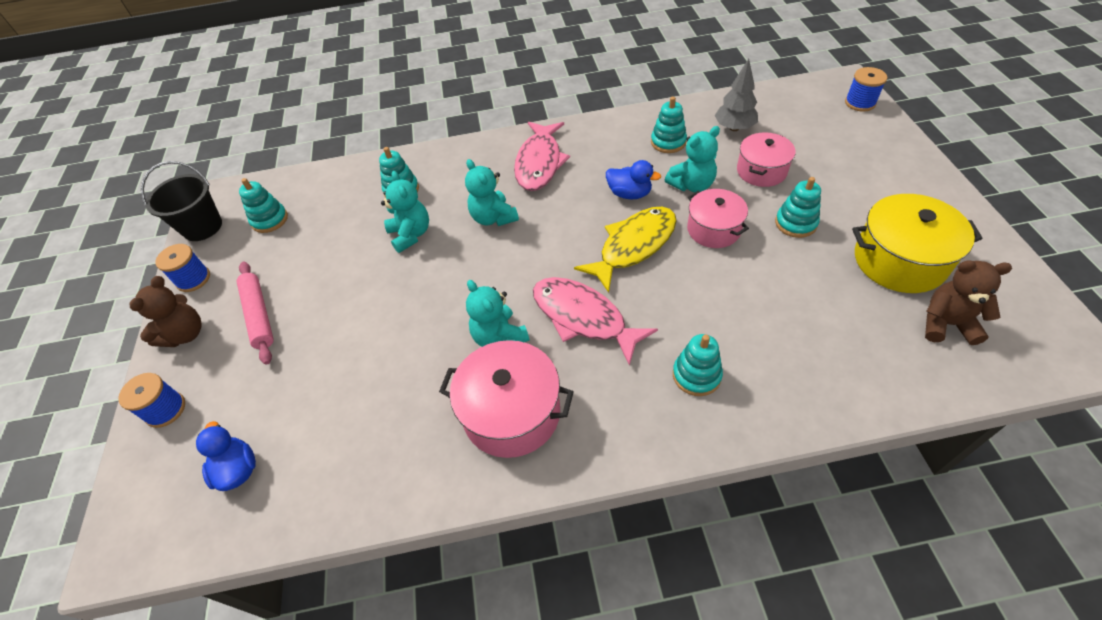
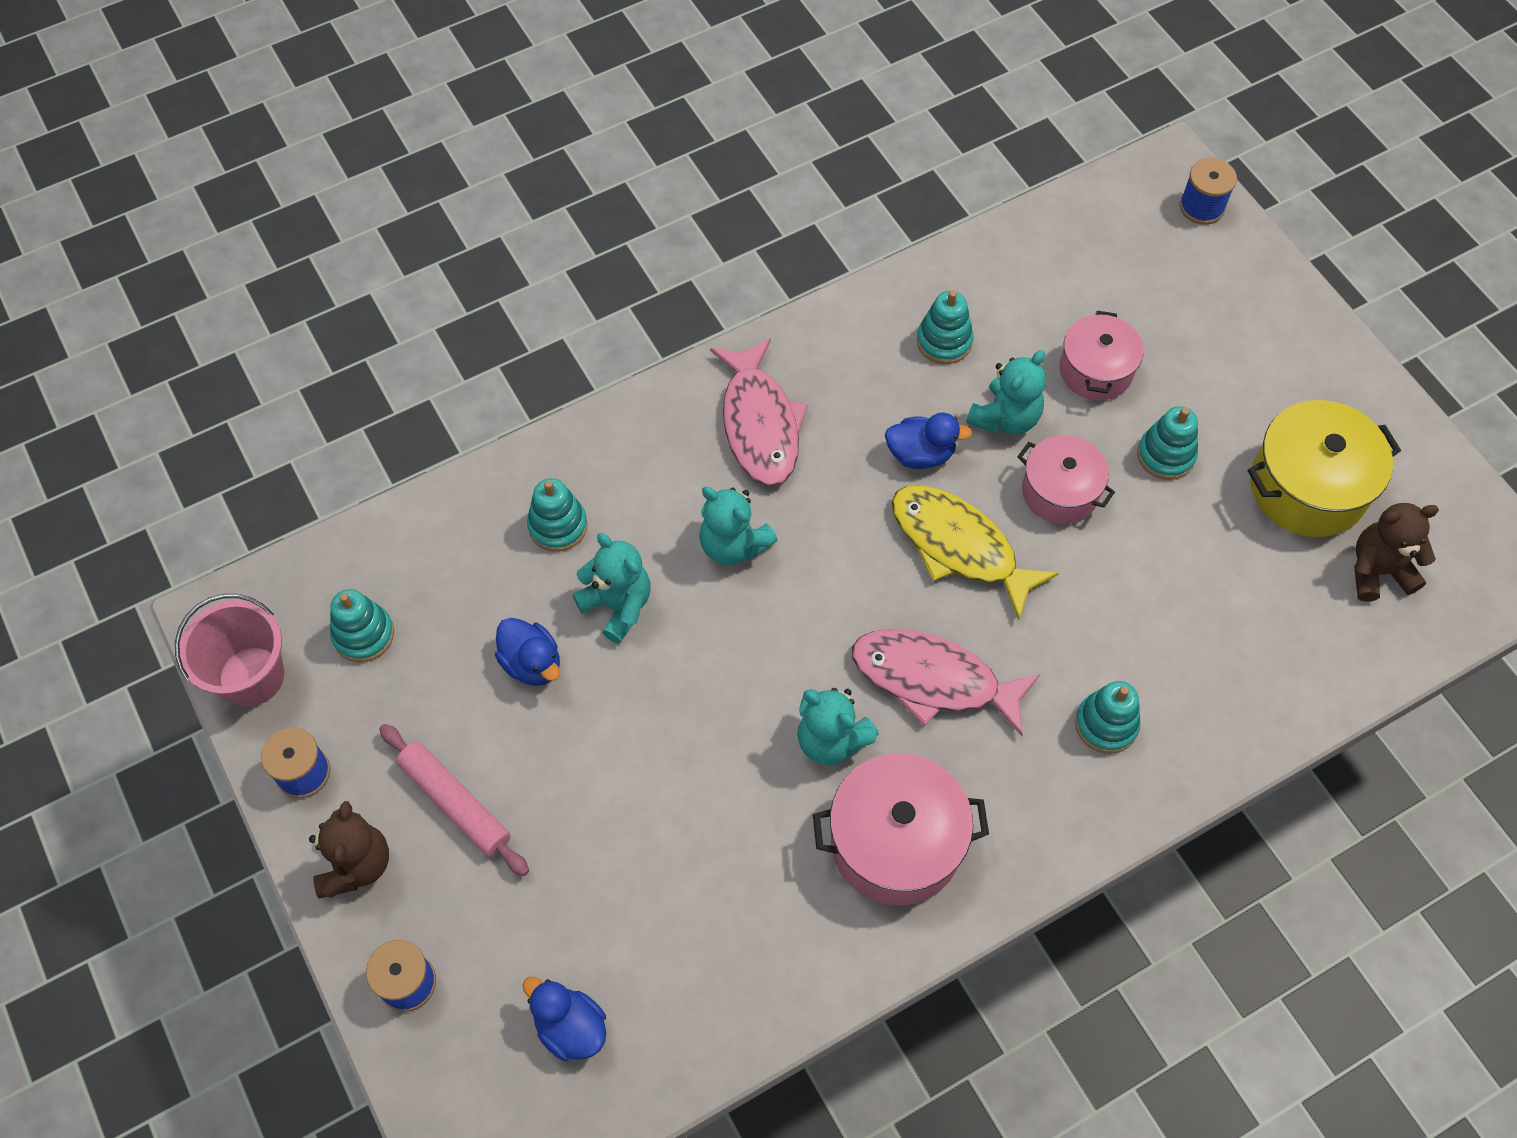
camera: 25 degrees left, 10 degrees up
(202, 227) = (251, 676): black bucket -> pink bucket
(346, 253) = (532, 663): none -> blue duck
(633, 246) = (959, 547): yellow fish -> yellow fish turned 75 degrees counterclockwise
(734, 128) = (1033, 293): grey tree -> none

